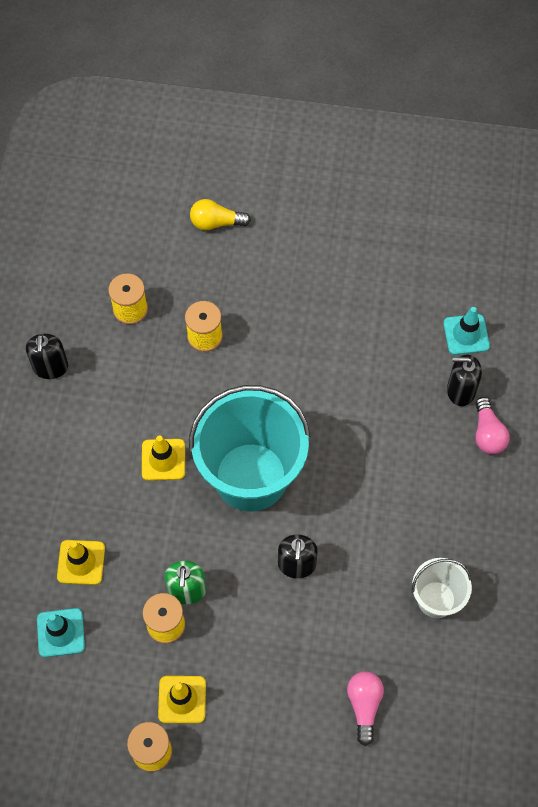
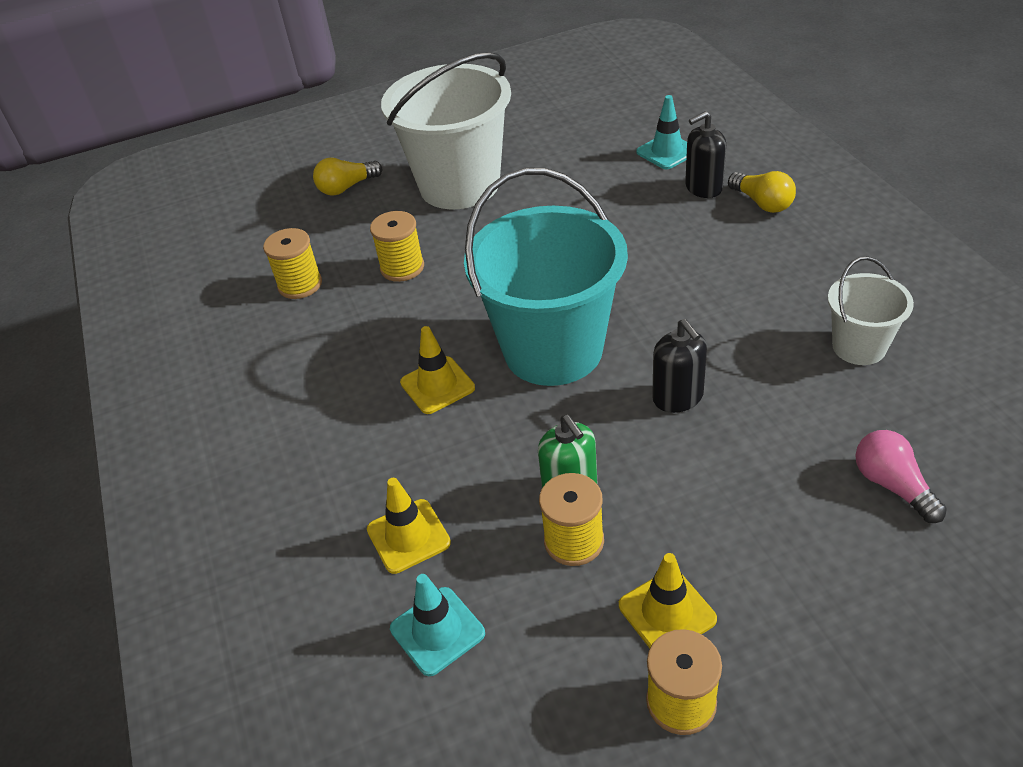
camera: 25 degrees left, 20 degrees down
(50, 367) = (236, 372): black soap dispenser -> none
(295, 273) = (459, 185): none -> white bucket
(487, 433) = (762, 203): pink light bulb -> yellow light bulb

